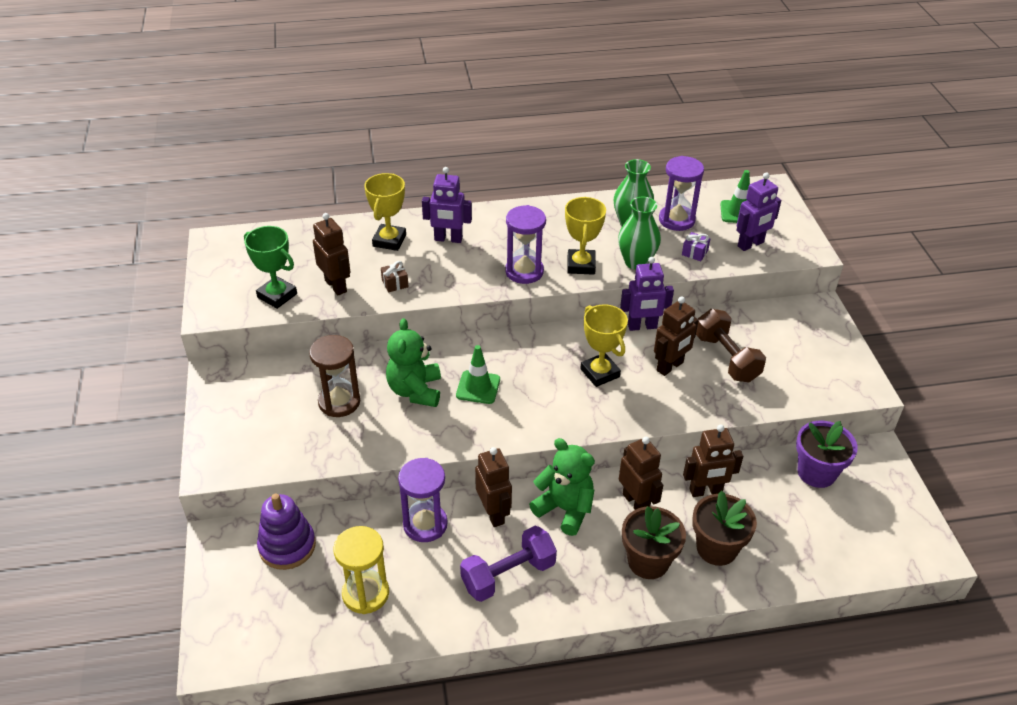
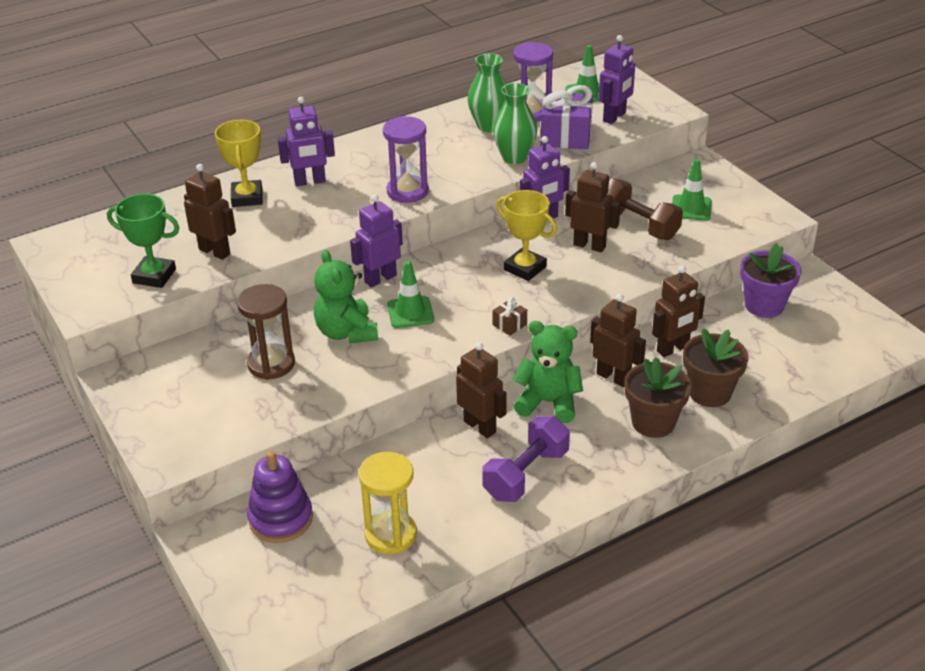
camera: 20 degrees left, 5 degrees down
(395, 283) = (278, 234): brown gift -> brown gift (509, 325)
(425, 524) = (416, 456): purple hourglass -> none
(470, 346) = (380, 279): none -> purple robot
(581, 265) = (461, 172): yellow trophy -> none
(670, 366) = (589, 245): brown robot -> brown robot turned 90 degrees counterclockwise
(694, 252) = (566, 136): purple gift -> purple gift, size x2.17
(786, 354) = (691, 208): none -> green traffic cone

